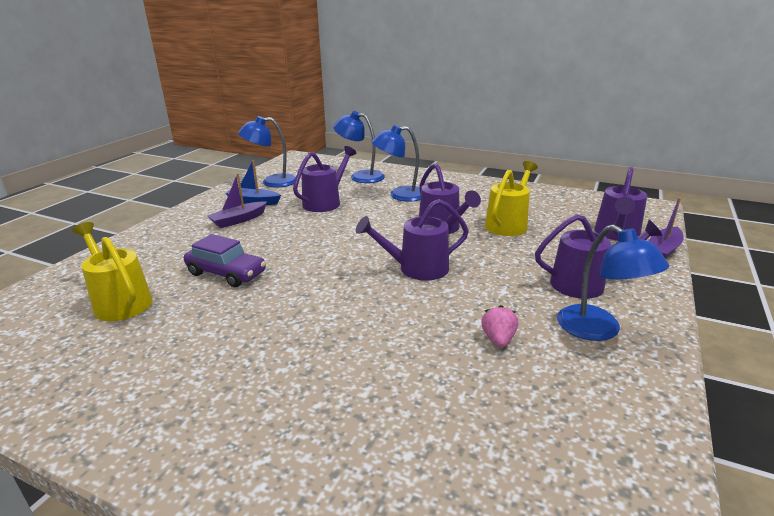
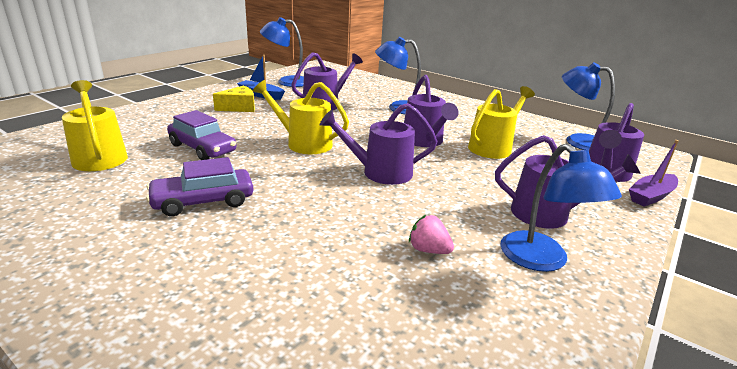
camera: 10 degrees right, 0 degrees up
(238, 220) = (239, 107): purple boat -> yellow cheese
(261, 331) = (203, 201): none -> purple car
(327, 250) = (303, 143): none -> yellow watering can
(360, 176) = (369, 88): blue lamp -> blue lamp (577, 141)
(498, 339) = (428, 250): pink strawberry -> pink strawberry turned 75 degrees counterclockwise

